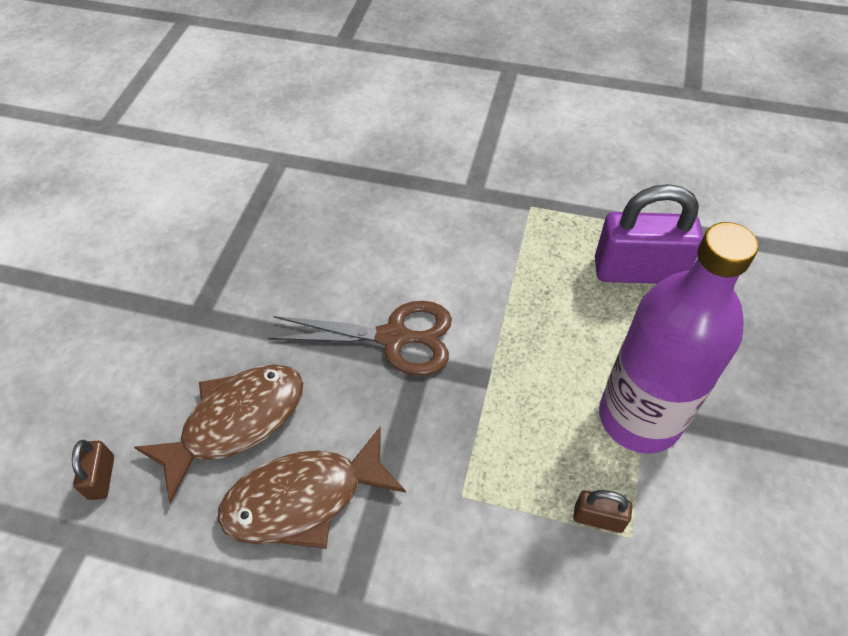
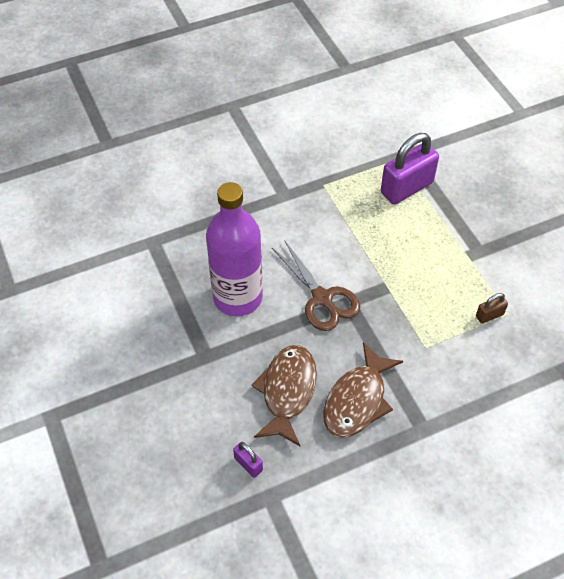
camera: 40 degrees left, 0 degrees up
(101, 477) = (248, 464): brown padlock -> purple padlock
(393, 337) = (322, 298): brown scissors -> brown scissors turned 90 degrees clockwise
(639, 417) = (468, 260): purple bottle -> purple bottle (238, 297)

